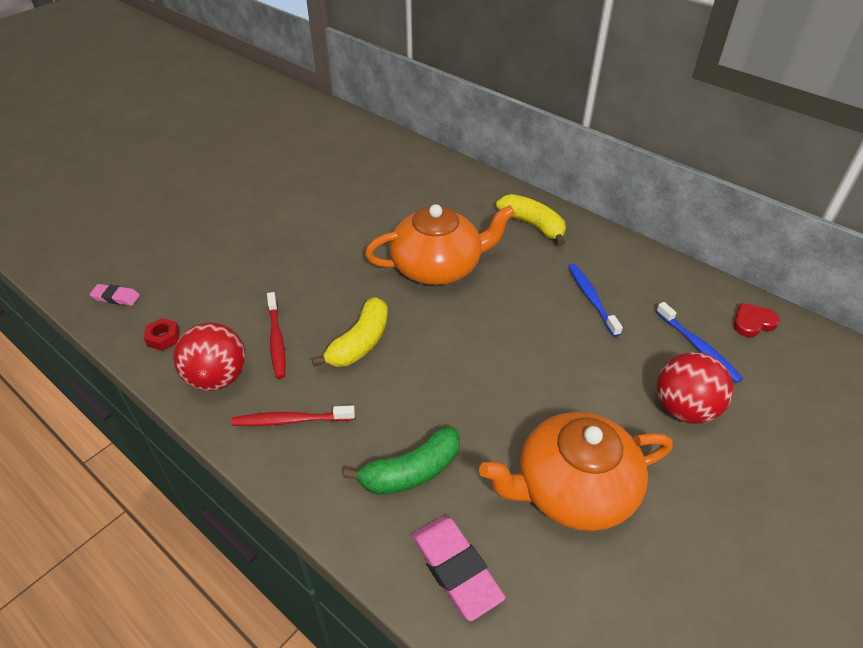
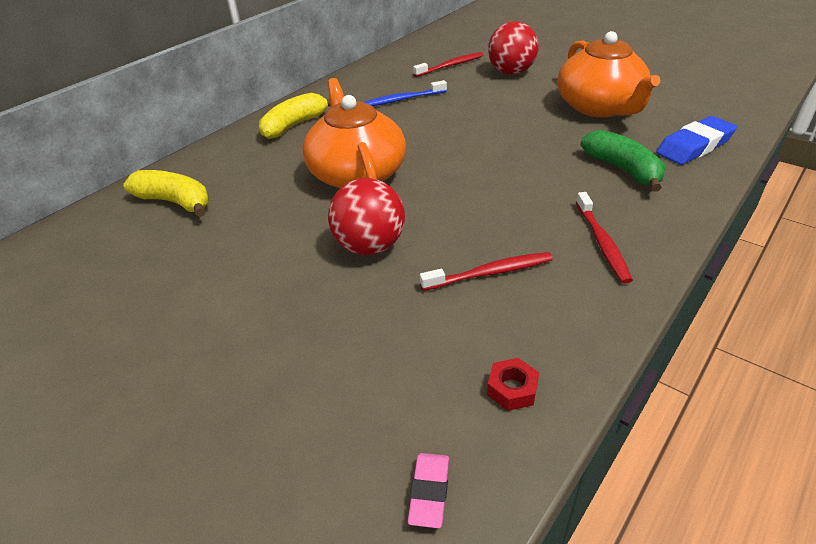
camera: 90 degrees left, 5 degrees down
(217, 378) = (566, 312): red ball -> red ball (370, 246)
(360, 343) = (480, 211): yellow banana -> yellow banana (175, 202)
(455, 569) = (694, 146): pink eraser -> blue eraser
(698, 347) = (450, 66): blue toothbrush -> red toothbrush
(752, 322) = (422, 49): red heart -> none

